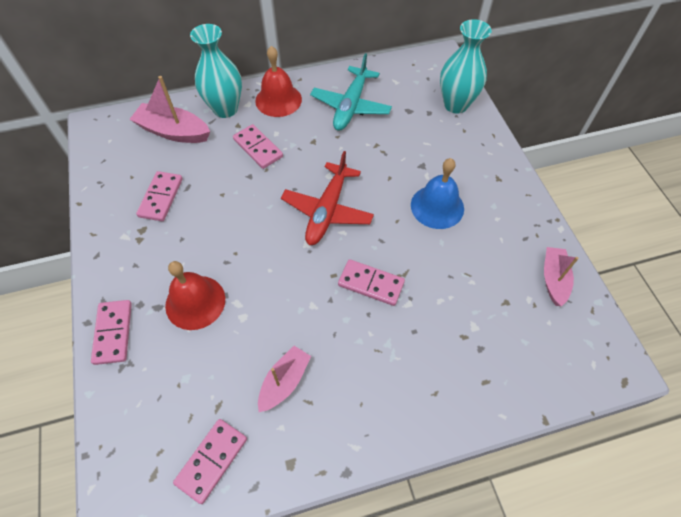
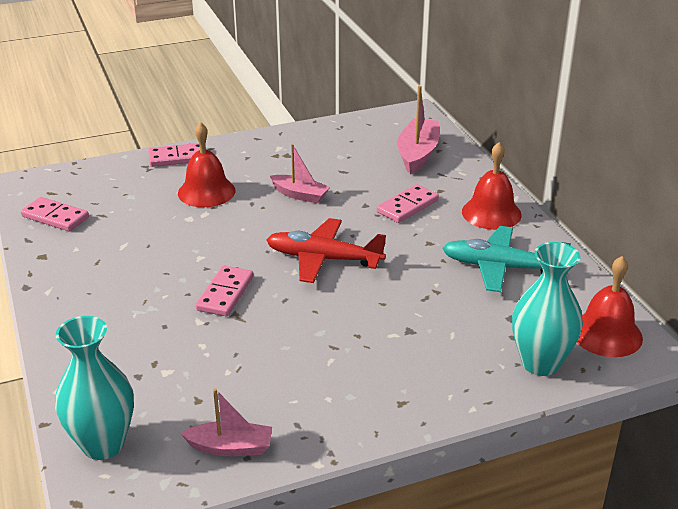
camera: 85 degrees right, 25 degrees down
(161, 198) = (327, 159): pink domino -> none
(225, 109) = (463, 180): turquoise vase -> turquoise vase (103, 444)
(284, 382) = (119, 247): pink boat -> pink boat (300, 195)
(426, 70) = (606, 334): none -> red bell
(437, 206) = (341, 343): blue bell -> none

